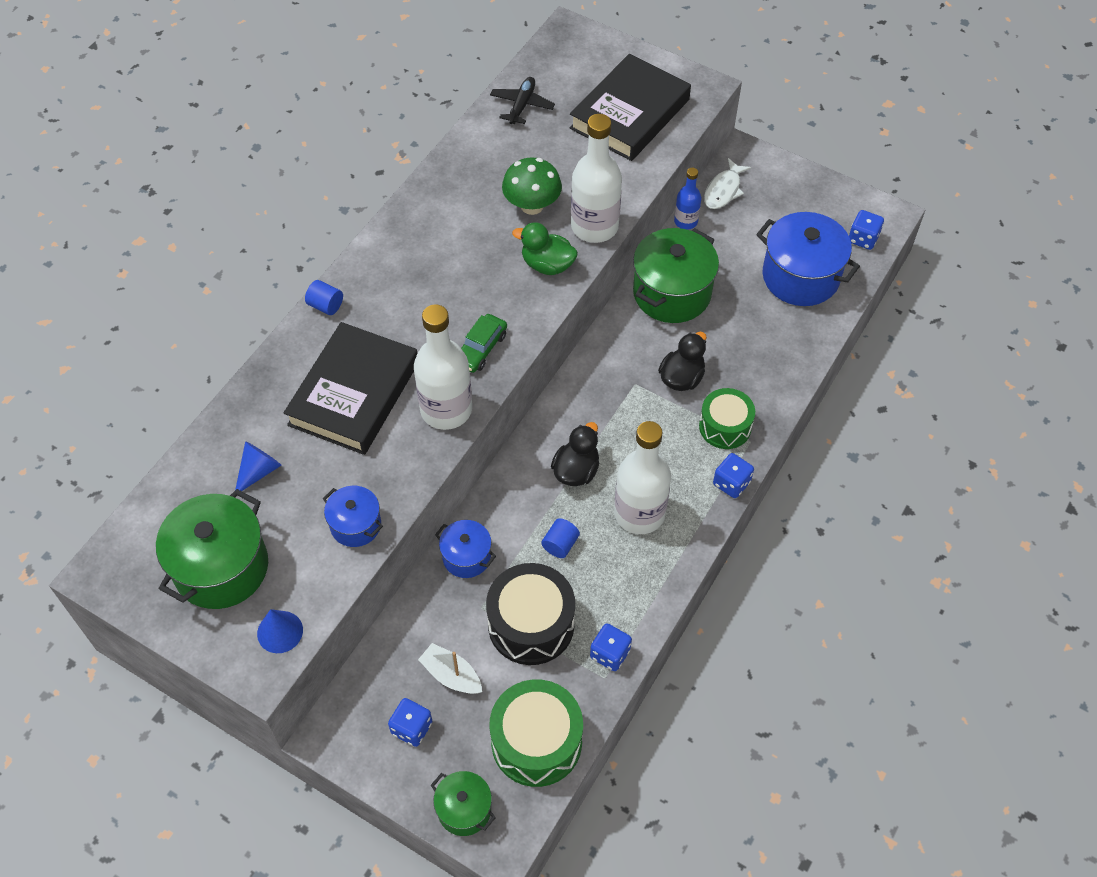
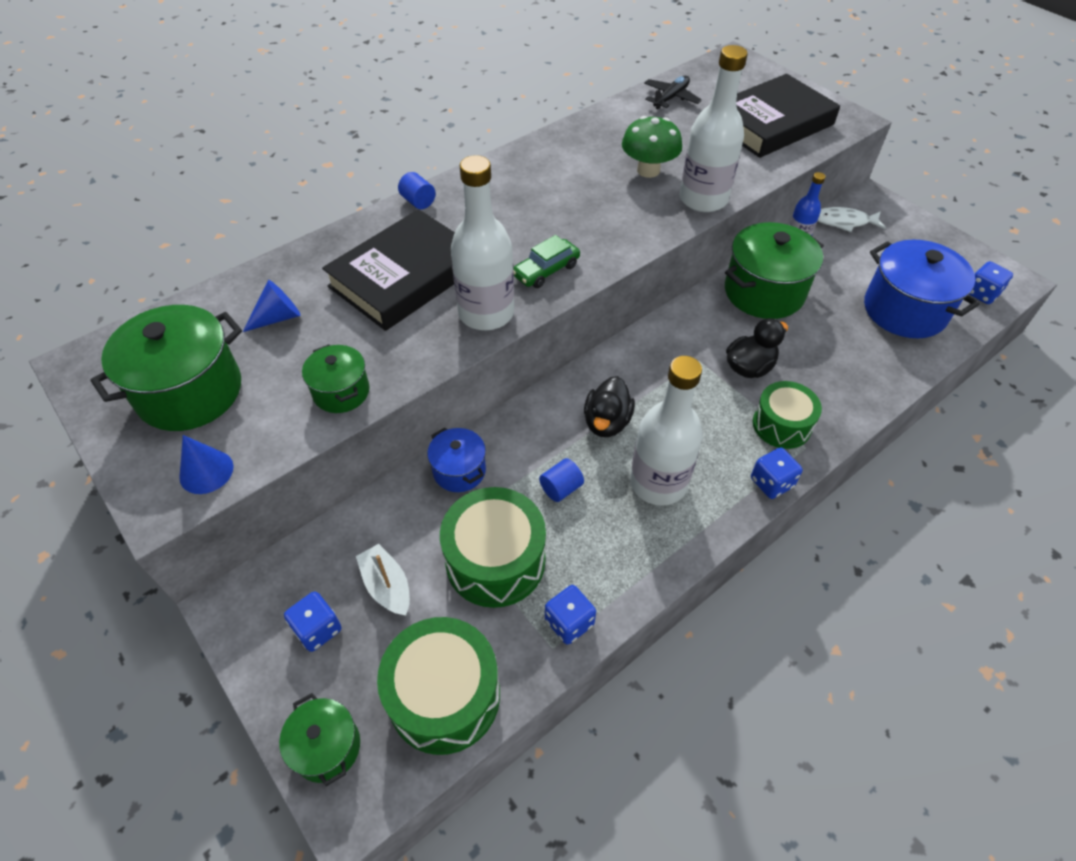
camera: 20 degrees right, 5 degrees down
(355, 525) = (341, 392): blue pot -> green pot
(531, 624) = (495, 560): black drum -> green drum
(547, 265) = (643, 219): green duck -> none
(576, 471) = (607, 422): black duck -> black duck turned 150 degrees clockwise
(723, 190) = (844, 222): white fish -> white fish turned 45 degrees clockwise

